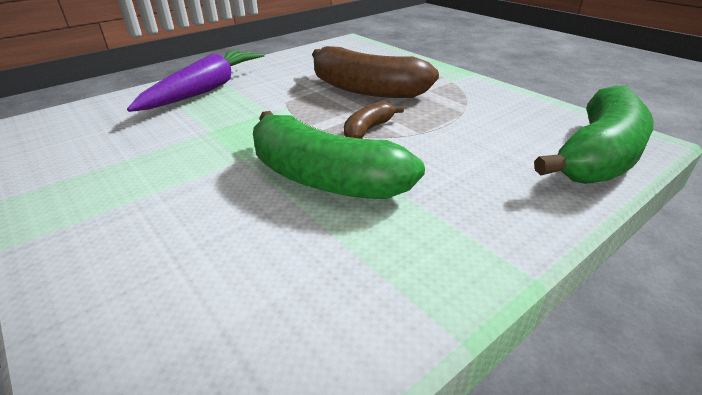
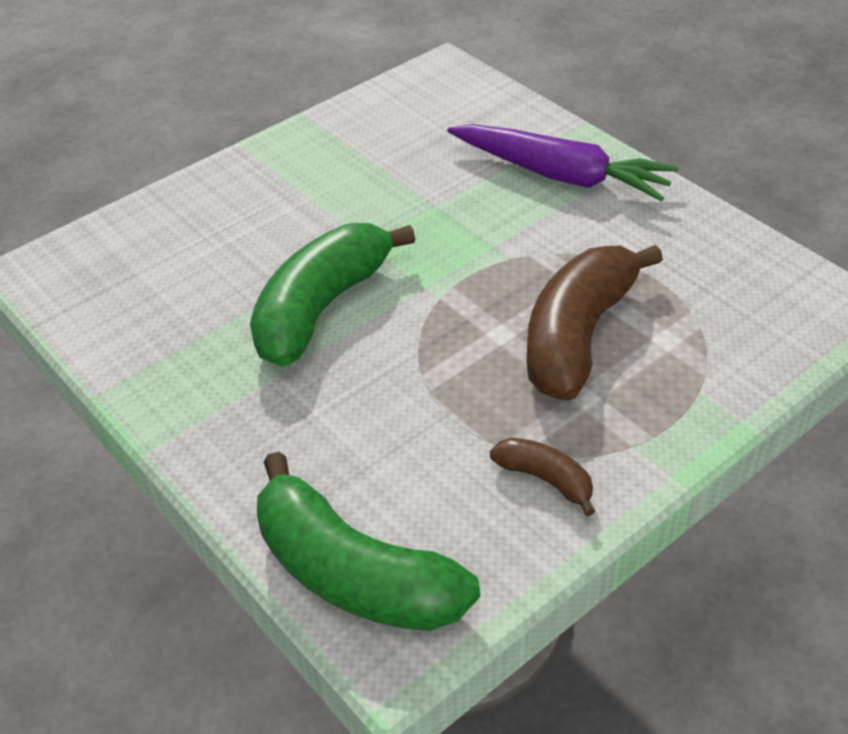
camera: 90 degrees right, 10 degrees up
(368, 129) = (437, 339): brown banana -> brown banana (545, 479)

